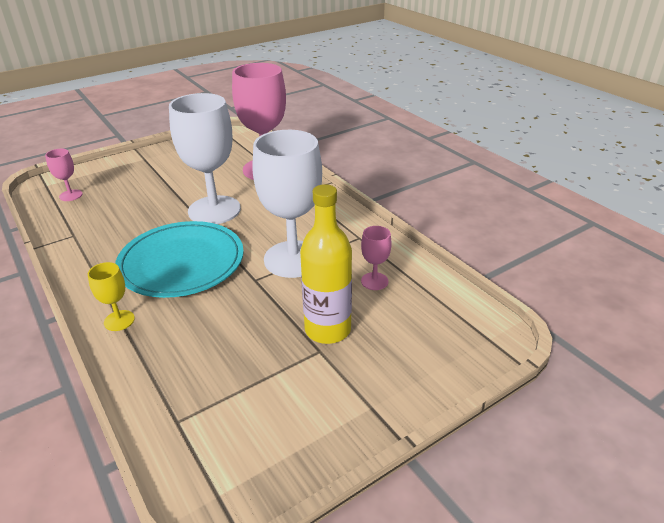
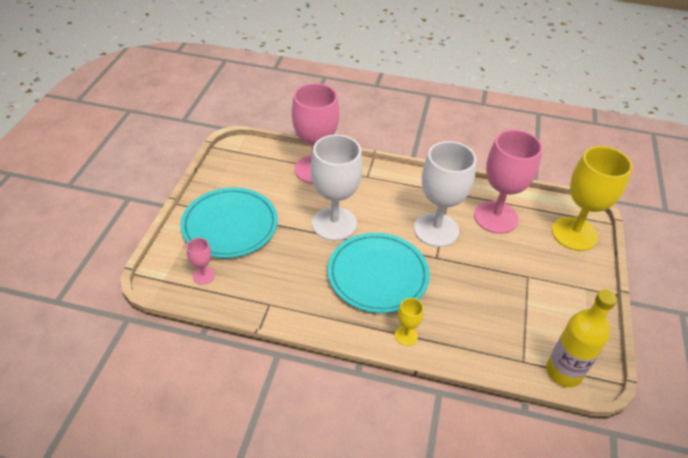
camera: 45 degrees left, 10 degrees up
(142, 175) = (230, 225): none -> turquoise plate
(327, 329) = (515, 262): yellow bottle -> yellow bottle (563, 372)
(374, 281) = (495, 217): pink goblet -> pink goblet, size x2.28
(449, 347) = (574, 234): none -> yellow goblet

